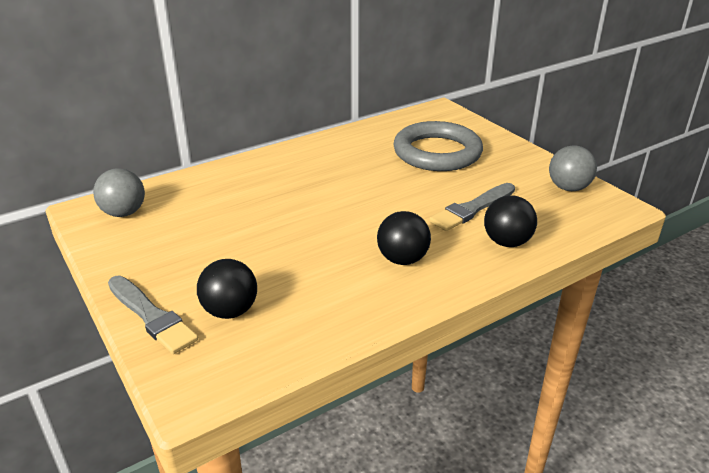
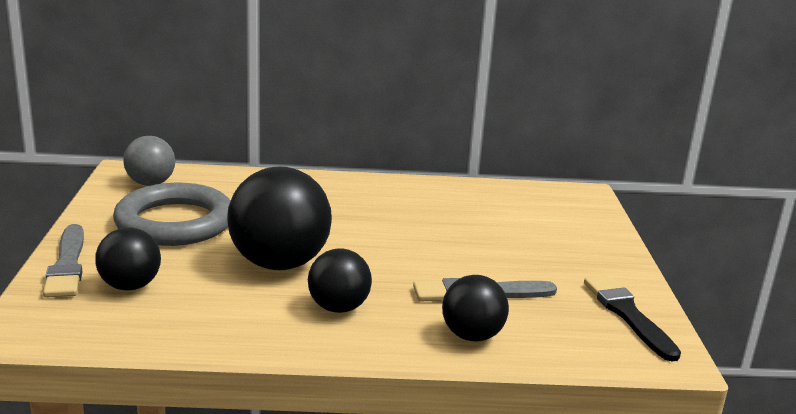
camera: 30 degrees right, 10 degrees down
(318, 242) = (279, 264): none -> black ball
(437, 152) = (517, 231): grey ring -> grey ring (175, 222)
(568, 188) = (628, 315): grey ball -> black brush

